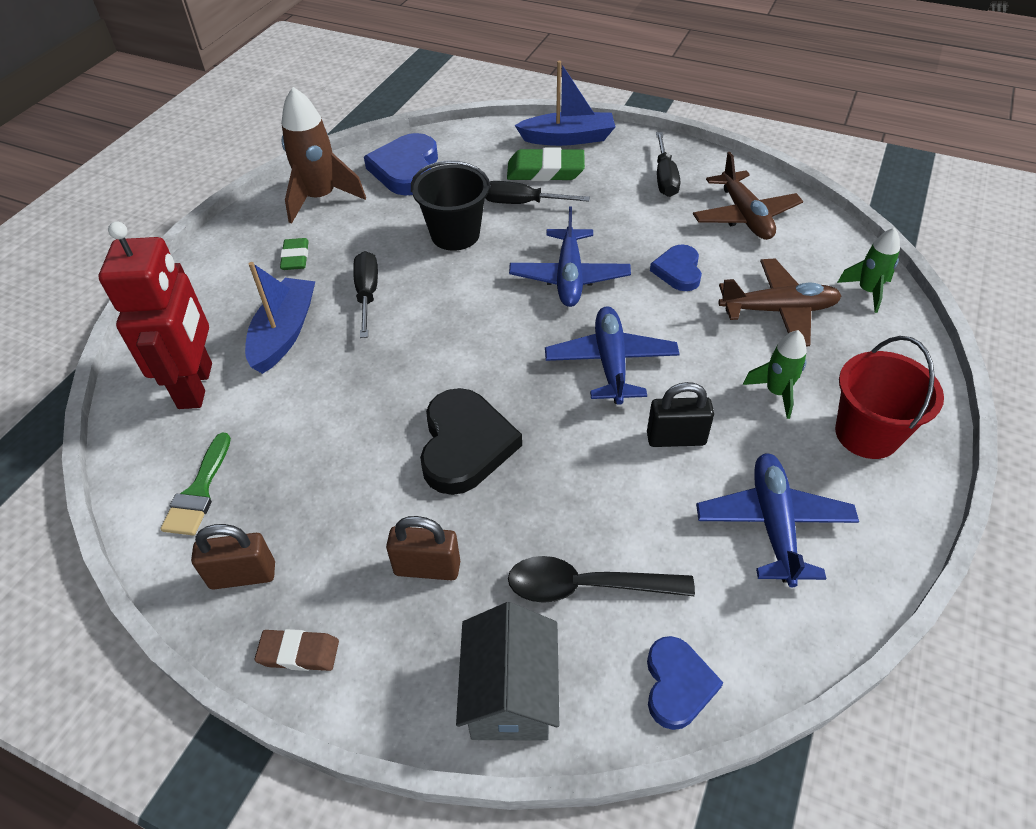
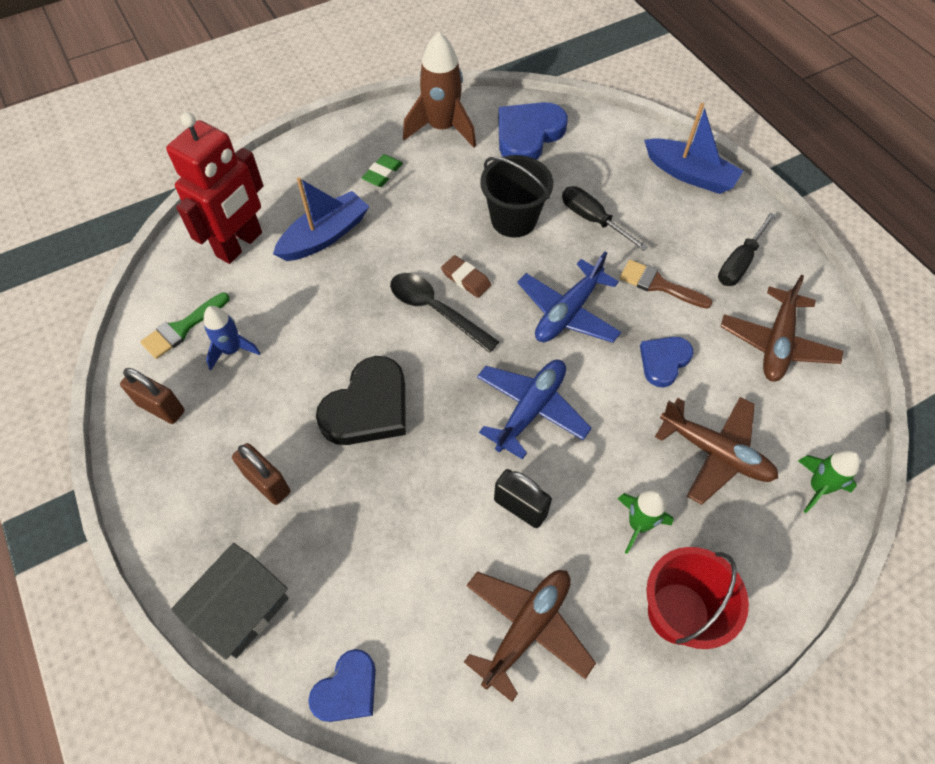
camera: 35 degrees right, 10 degrees up
(276, 479) = (232, 350): none -> blue rocket
(299, 652) = (150, 485): brown eraser -> brown eraser (466, 279)
(367, 294) = (405, 236): black screwdriver -> none
(545, 171) = (640, 198): green eraser -> none
(586, 586) = (353, 573): black spoon -> black spoon (435, 310)
(620, 222) = (658, 284): none -> brown brush
(773, 524) = (526, 629): blue plane -> brown plane

